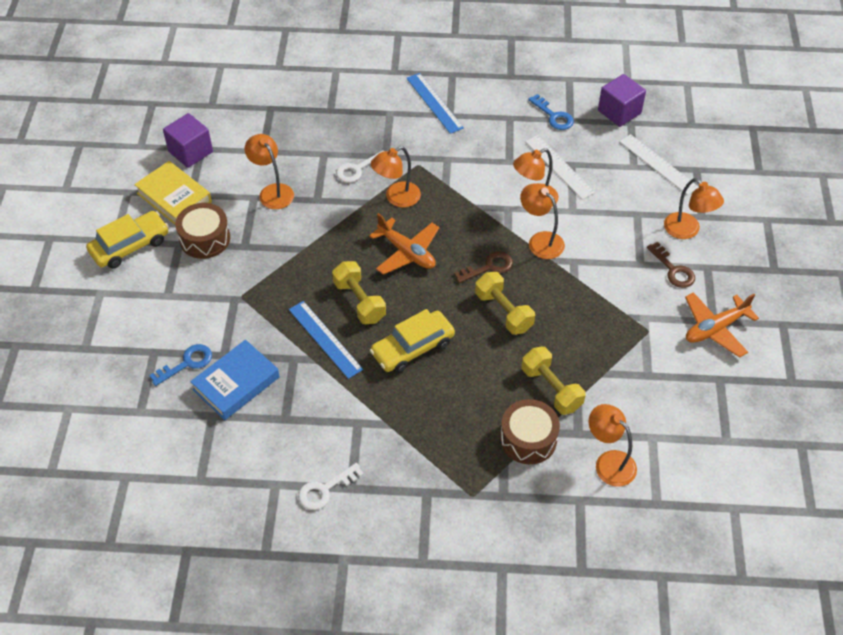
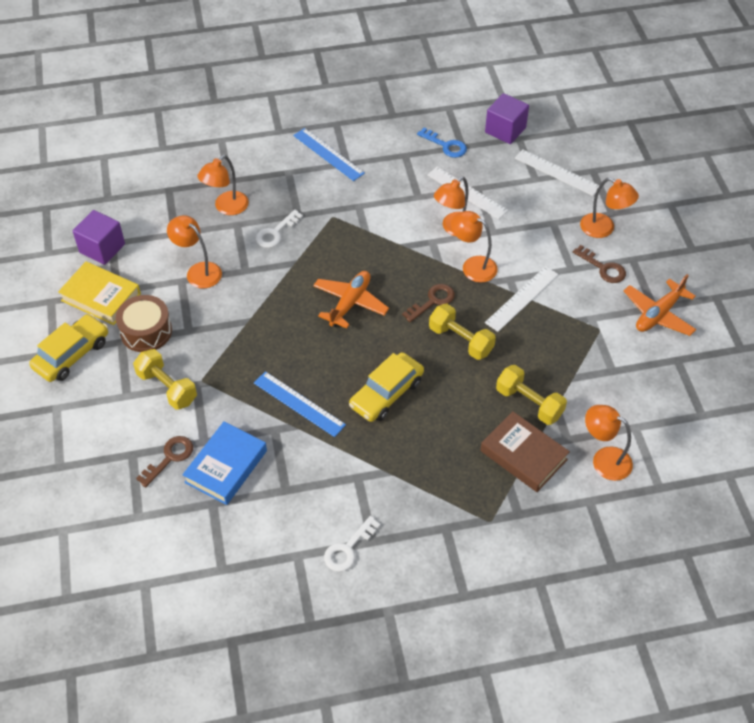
camera: 15 degrees left, 0 degrees up
(187, 363) = (170, 458): blue key -> brown key
(359, 301) = (320, 360): yellow dumbbell -> yellow dumbbell (167, 387)
(396, 198) = (323, 253): orange lamp -> orange lamp (226, 207)
(406, 252) = (350, 303): orange plane -> orange plane turned 90 degrees counterclockwise
(528, 439) = (523, 455): brown drum -> brown book
(579, 283) = (522, 298): none -> white ruler

